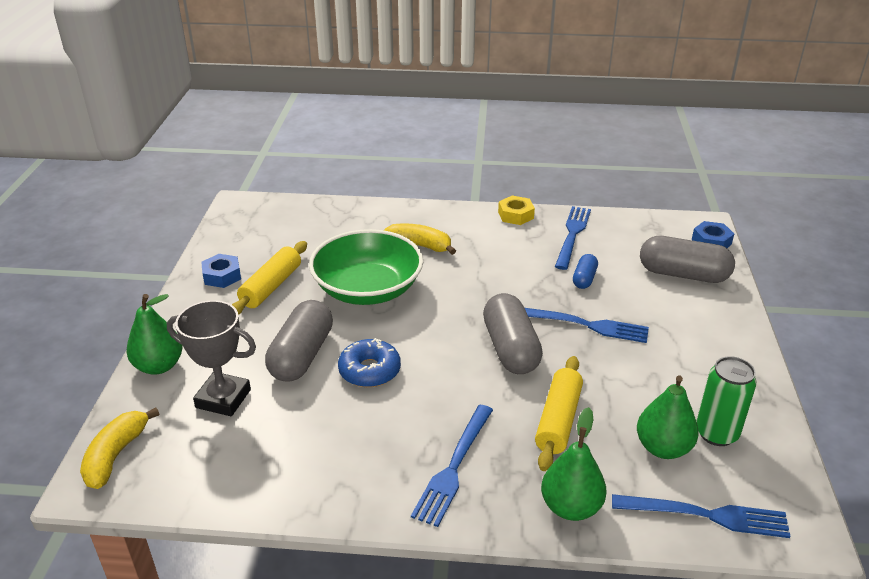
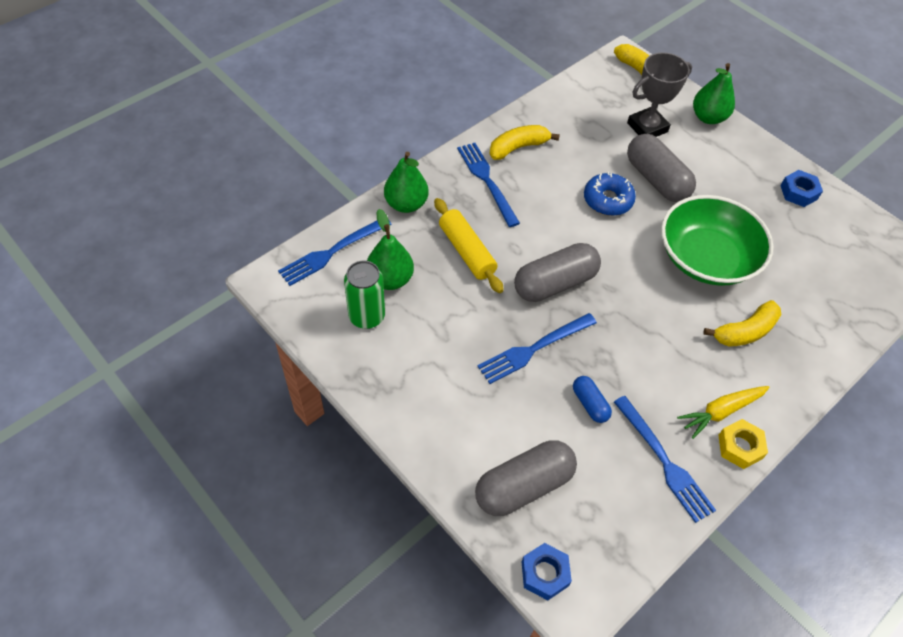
camera: 130 degrees right, 20 degrees up
(271, 286) = (759, 209): yellow rolling pin -> none
(372, 476) = (518, 147): none -> yellow banana
(501, 230) = (721, 412): none -> yellow carrot
(510, 349) = (555, 283): grey capsule -> grey capsule turned 60 degrees counterclockwise

